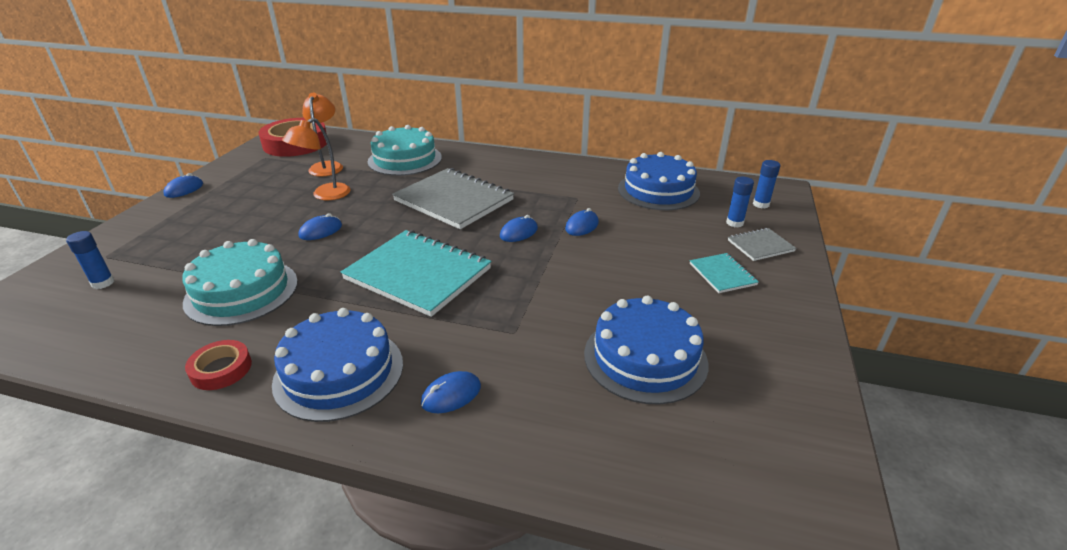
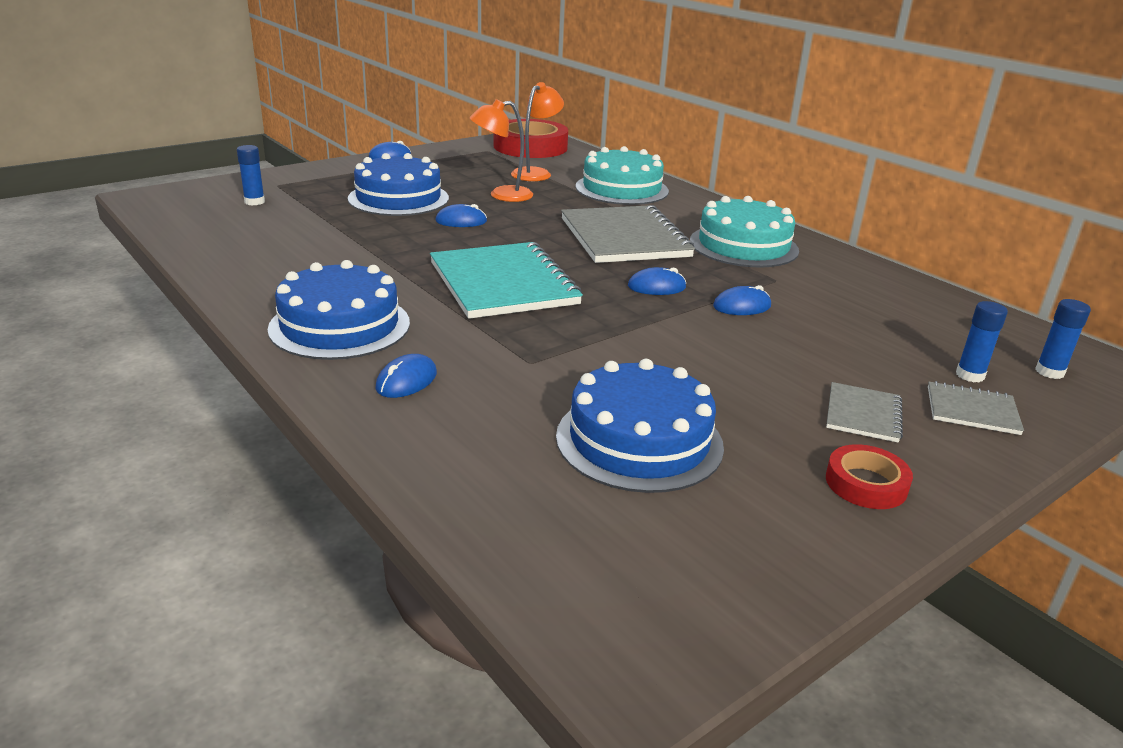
camera: 35 degrees right, 5 degrees down
(221, 369) = (261, 287): red tape -> red tape (866, 483)
(242, 291) = (341, 242): turquoise cake -> turquoise cake (743, 245)
(451, 395) = (406, 381): blue mouse -> blue mouse turned 60 degrees counterclockwise
(658, 190) = (903, 308): blue cake -> blue cake (398, 198)
(722, 274) = (863, 414): turquoise notebook -> grey notebook

